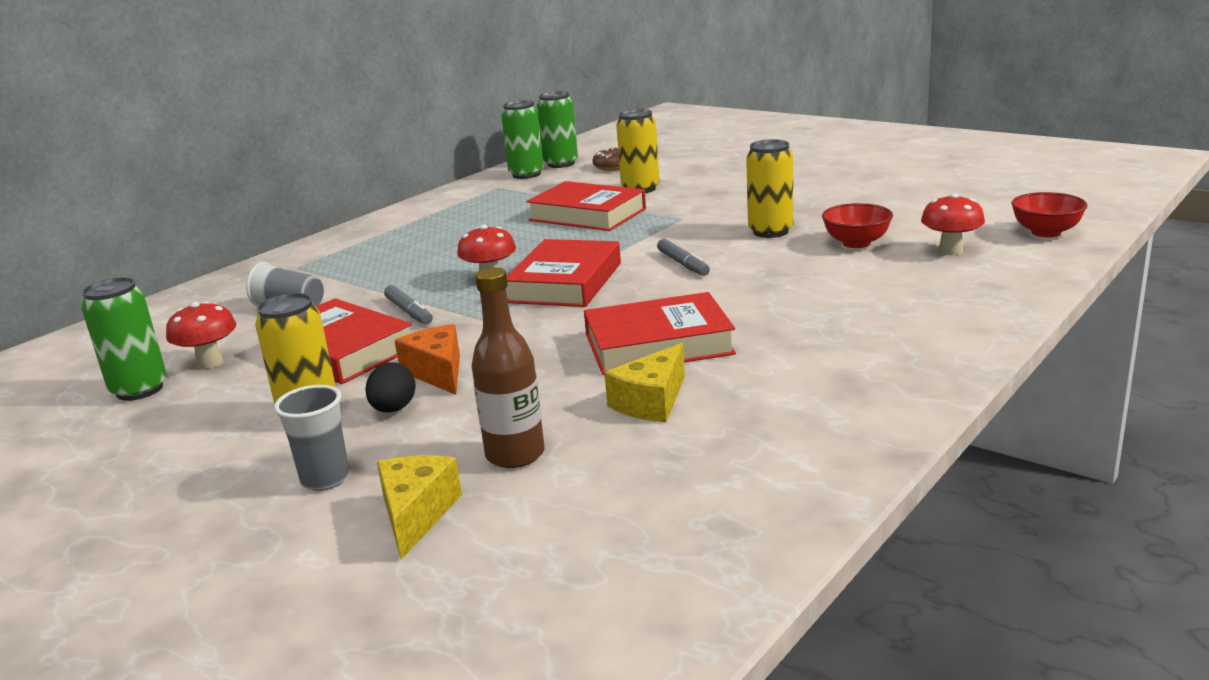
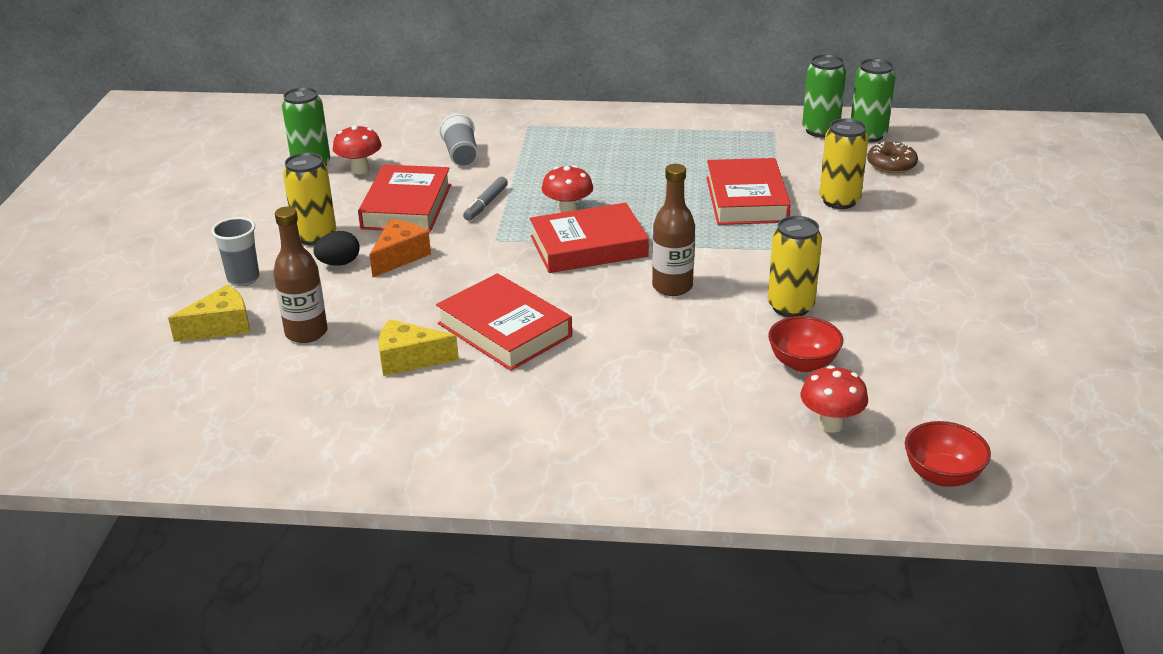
camera: 55 degrees right, 10 degrees up
(683, 264) = (672, 287): grey marker -> brown bottle

